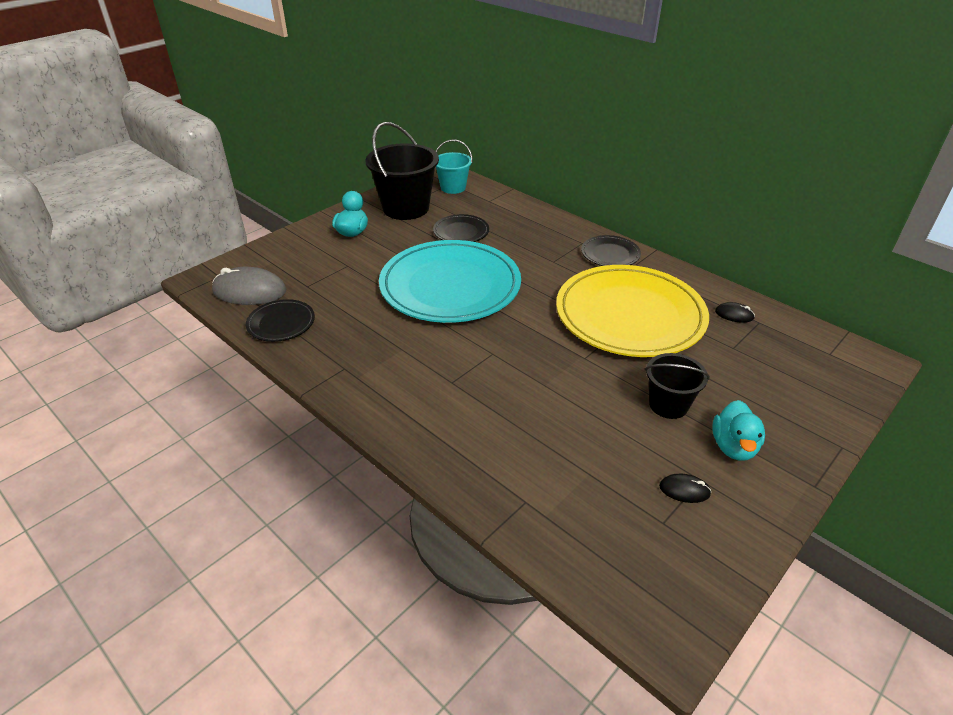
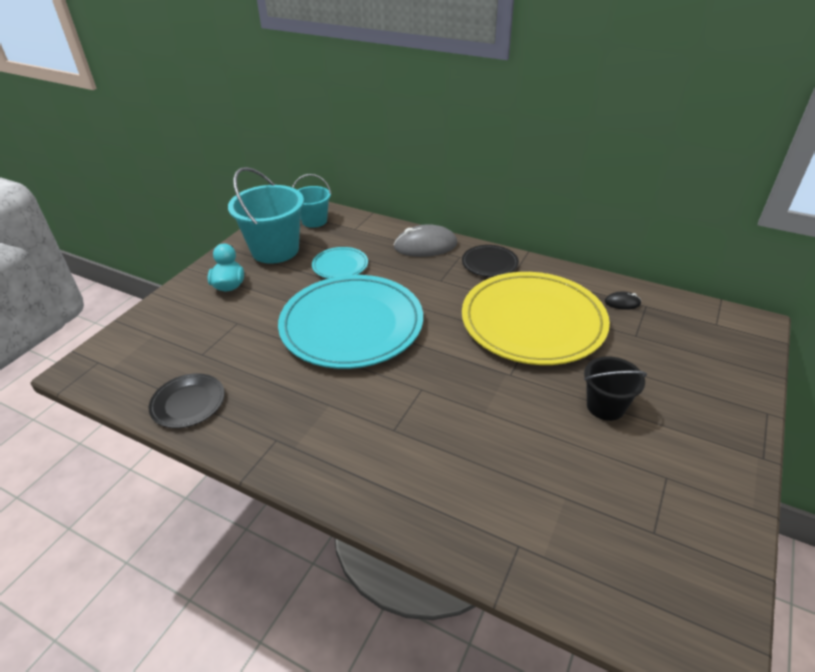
camera: 15 degrees left, 0 degrees up
(249, 291) = (139, 373): grey mouse -> grey mouse (425, 245)
(406, 208) = (275, 250): black bucket -> turquoise bucket
(461, 232) = (340, 265): black plate -> turquoise plate
(684, 490) = (657, 492): black mouse -> none
(733, 447) = (679, 436): turquoise duck -> none

